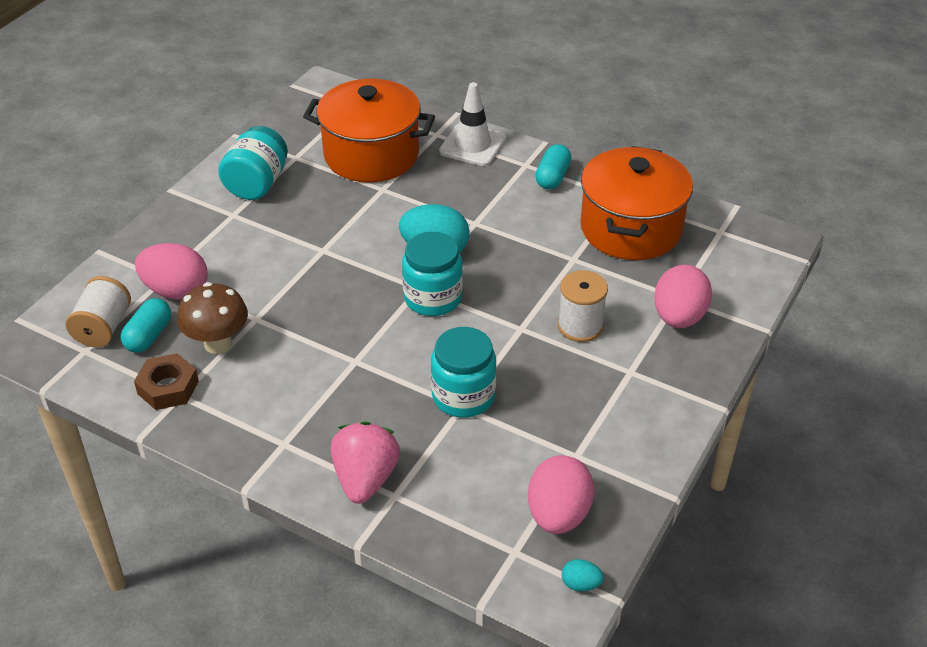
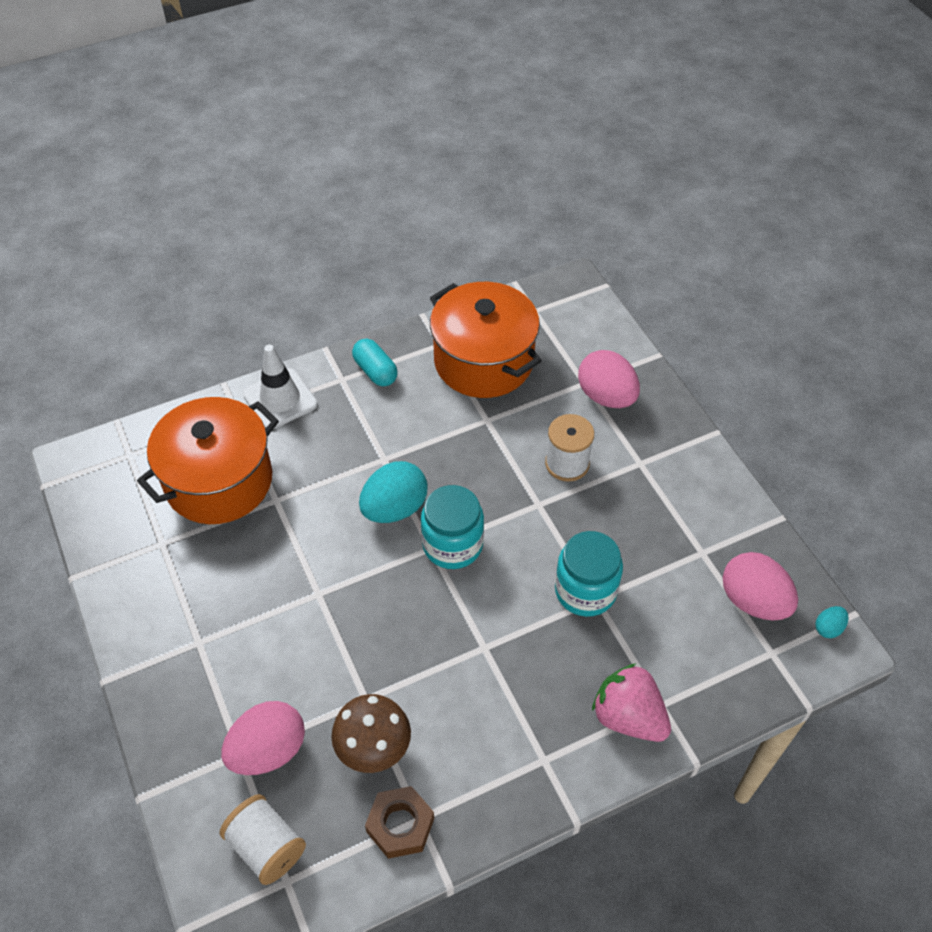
camera: 55 degrees left, 10 degrees up
(149, 336) = (314, 808): turquoise capsule -> none
(257, 183) = (171, 597): turquoise jar -> none

